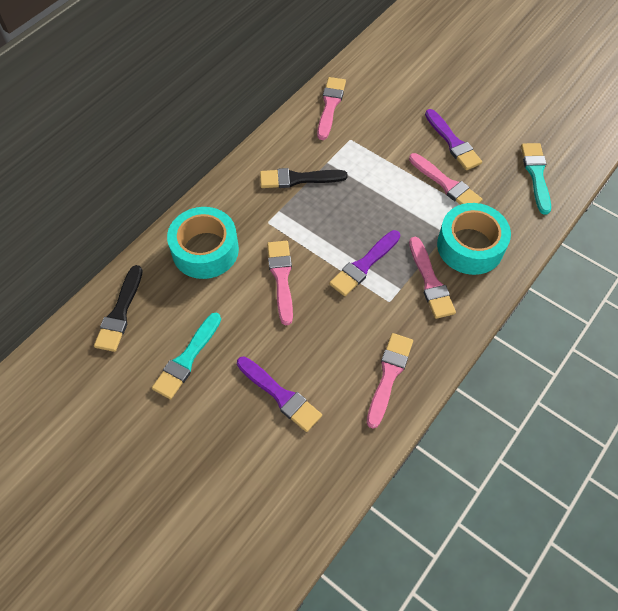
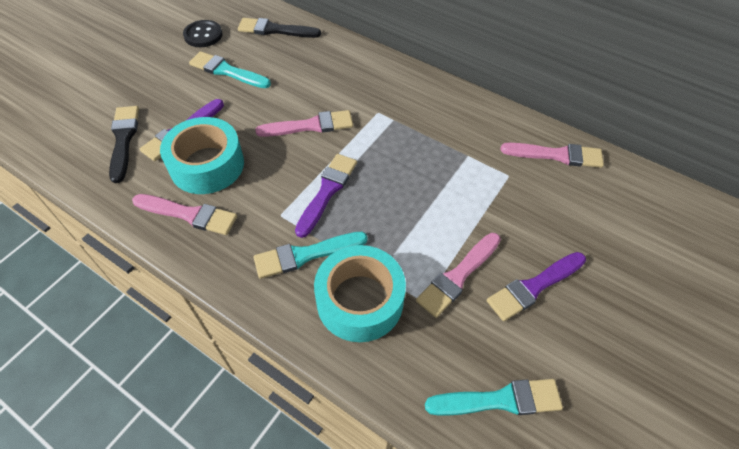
camera: 85 degrees right, 5 degrees down
(114, 391) = (203, 35): none -> black button
(205, 250) = (340, 72): turquoise tape -> turquoise tape (207, 165)
(298, 179) = (438, 132): black brush -> black brush (123, 140)
(364, 265) = (327, 191): purple brush -> purple brush turned 75 degrees clockwise
(430, 281) = (305, 255): pink brush -> turquoise brush

